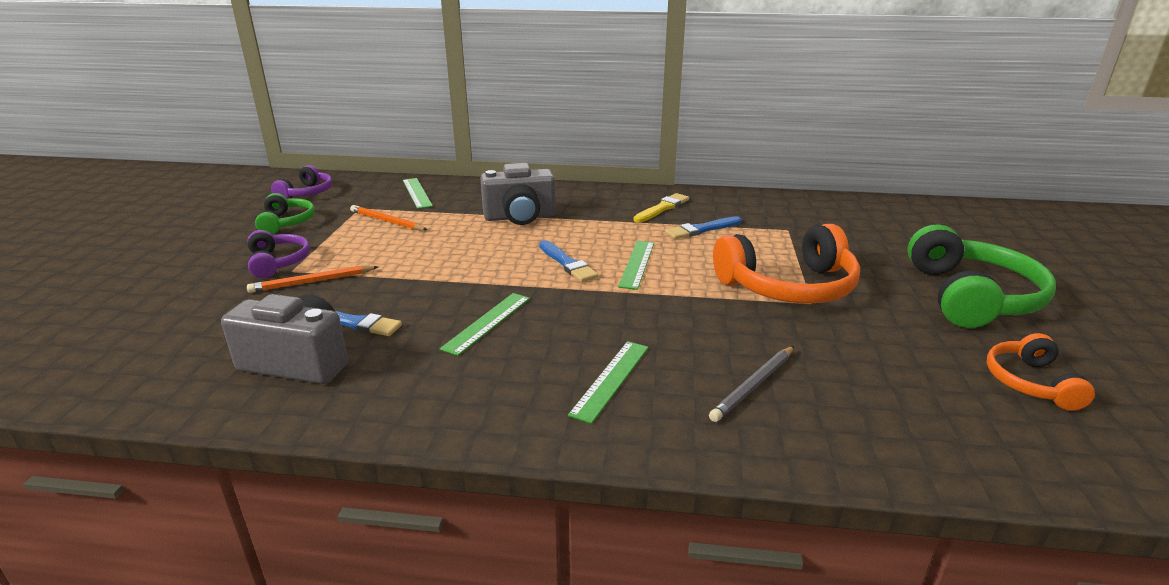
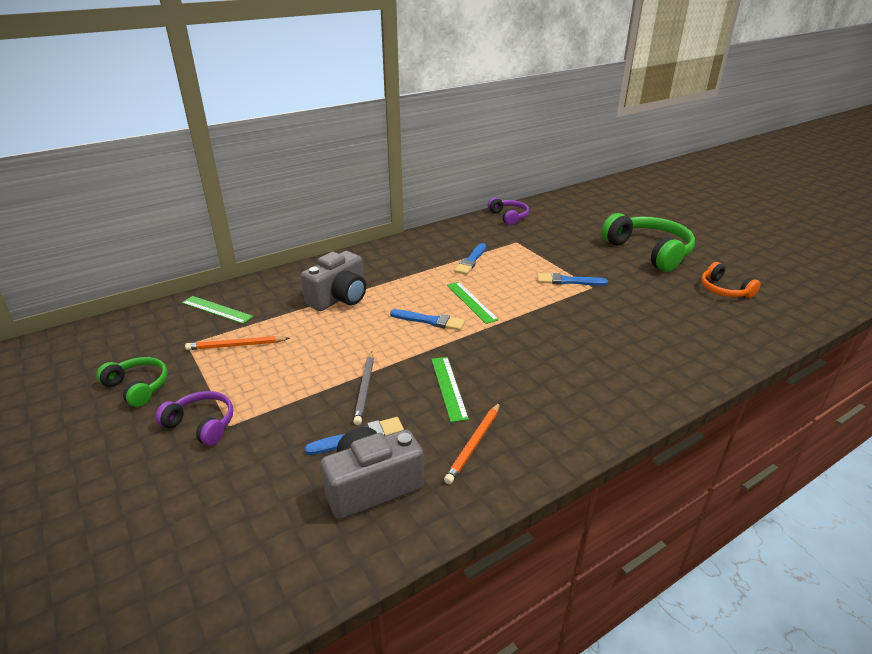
camera: 40 degrees left, 5 degrees up
(306, 193) = (103, 351): purple headphones -> purple headphones (508, 217)
(313, 281) = (266, 424): orange pencil -> orange pencil (474, 444)
(611, 379) = (571, 385): green ruler -> none
(662, 208) = (425, 253): yellow brush -> none
(753, 385) = (635, 350): grey pencil -> grey pencil (365, 389)
(788, 286) = (568, 281): orange headphones -> blue brush

